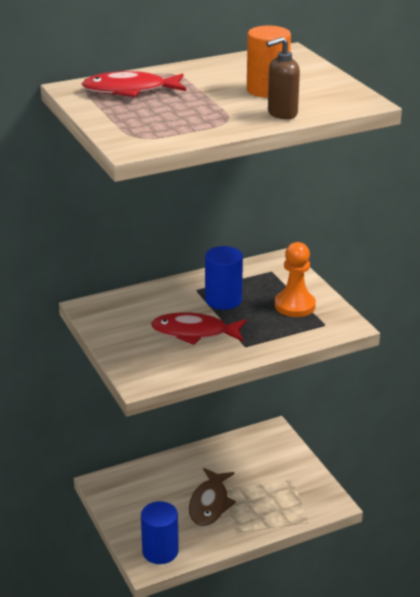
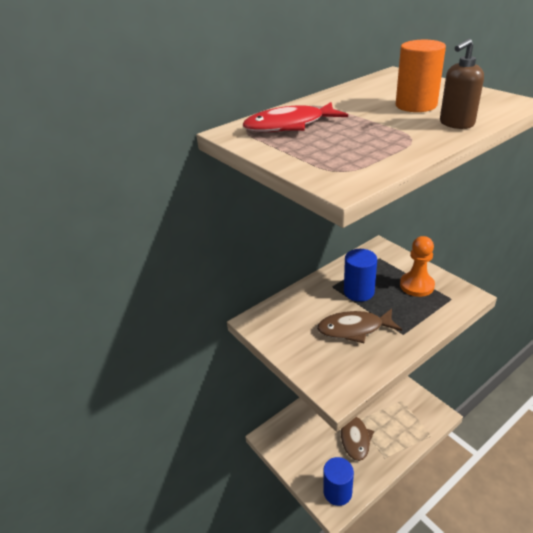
camera: 10 degrees left, 5 degrees up
(194, 332) = (354, 329): red fish -> brown fish

